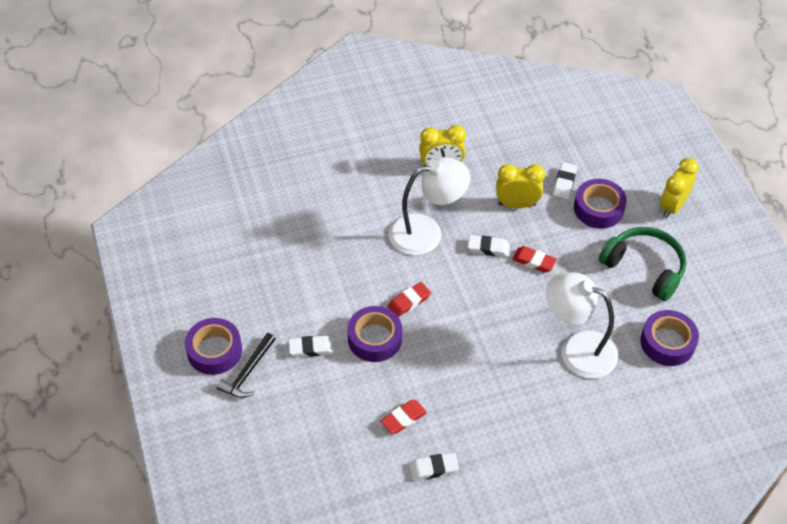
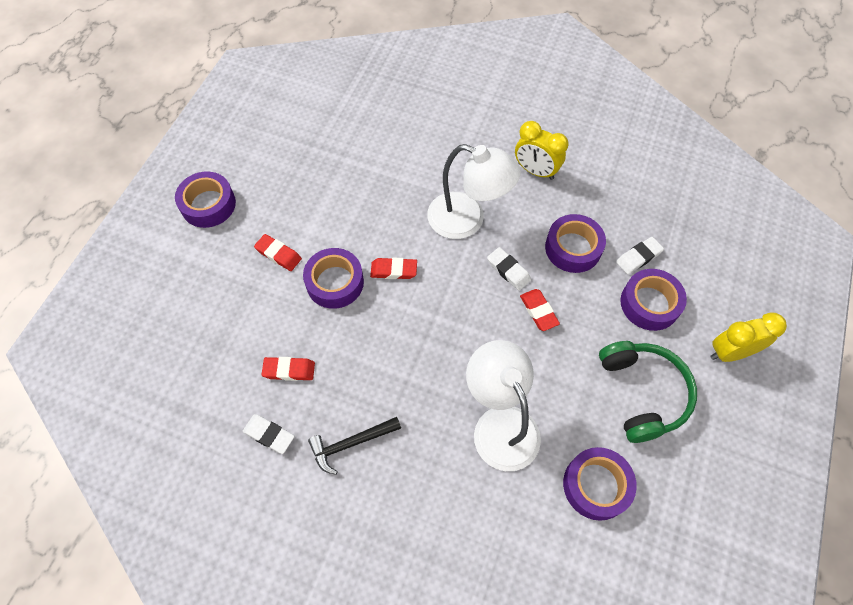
camera: 40 degrees right, 10 degrees up
(248, 372) = (214, 239): black hammer -> black hammer (350, 443)
(311, 348) = (278, 254): white eraser -> red eraser
(517, 204) = (573, 248): yellow clock -> purple tape

